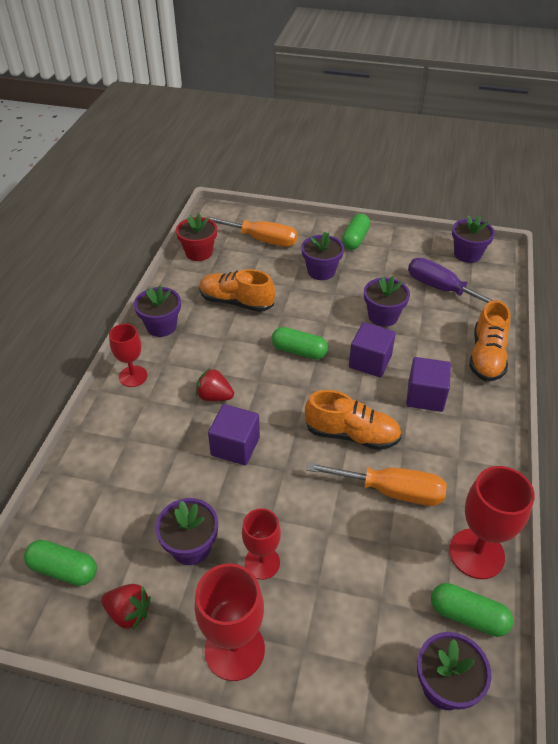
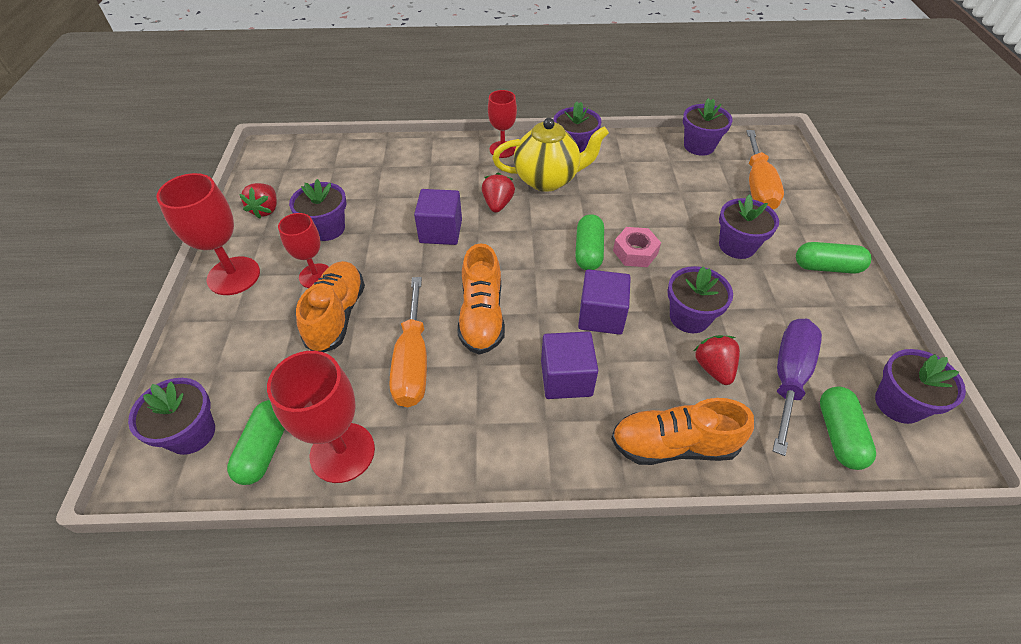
camera: 75 degrees right, 5 degrees up
(63, 569) = (301, 168): green capsule -> green capsule (838, 434)
(196, 354) = (547, 180): none -> yellow teapot
(199, 253) = (699, 146): red flower pot -> purple flower pot
(236, 302) = (638, 189): orange shoe -> orange shoe (337, 315)
(309, 325) = (635, 252): none -> pink nut
(429, 319) = (713, 368): none -> red strawberry

